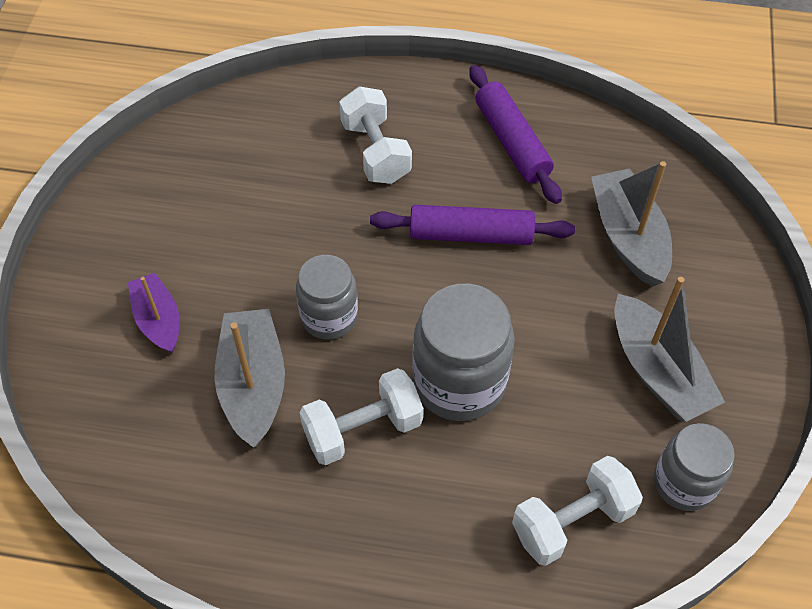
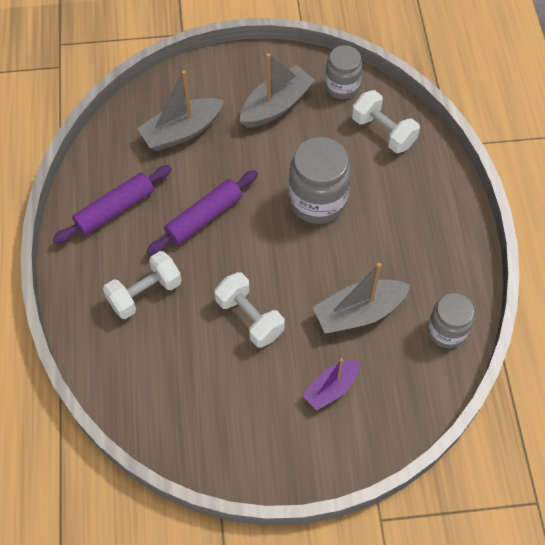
camera: 105 degrees left, 5 degrees up
(329, 317) = (294, 283): grey jar -> grey jar (446, 330)
(362, 429) = (366, 243): white dumbbell -> white dumbbell (249, 317)
(471, 234) = (204, 217): purple rolling pin -> purple rolling pin turned 60 degrees clockwise

